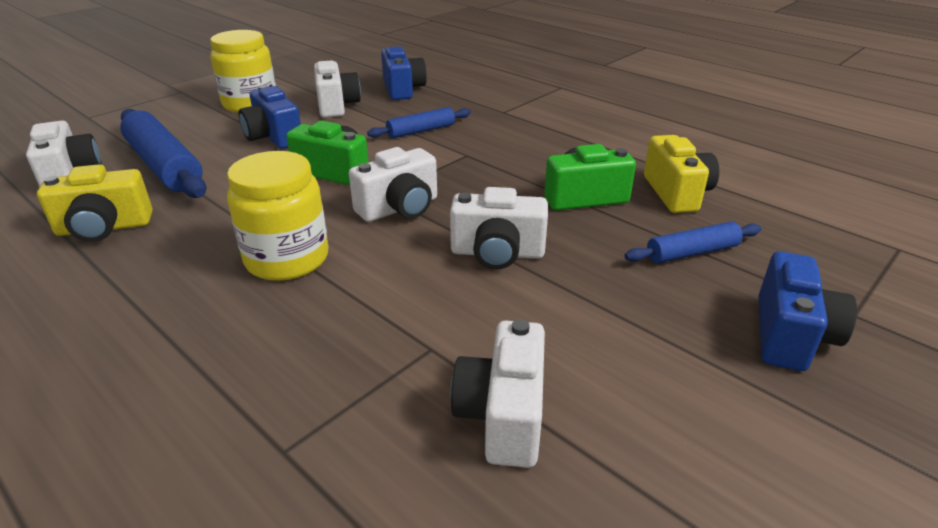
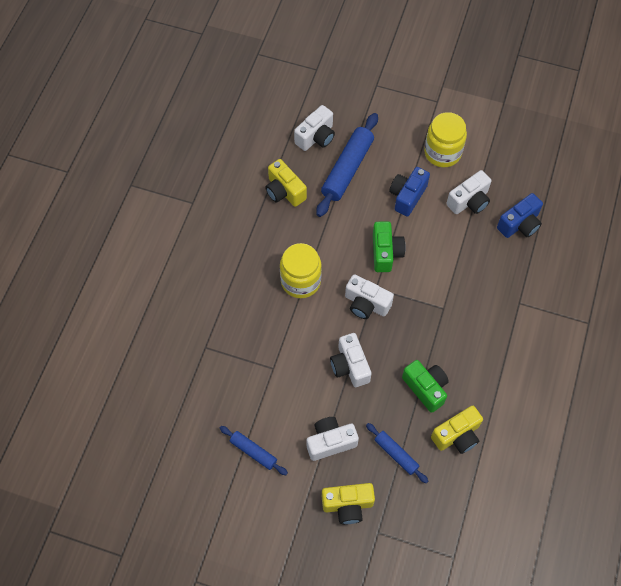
camera: 65 degrees right, 30 degrees up
(421, 131) = (461, 268): blue rolling pin -> blue rolling pin (253, 452)
(503, 415) = (251, 408): white camera -> white camera (330, 442)
(790, 335) = (347, 505): blue camera -> yellow camera

